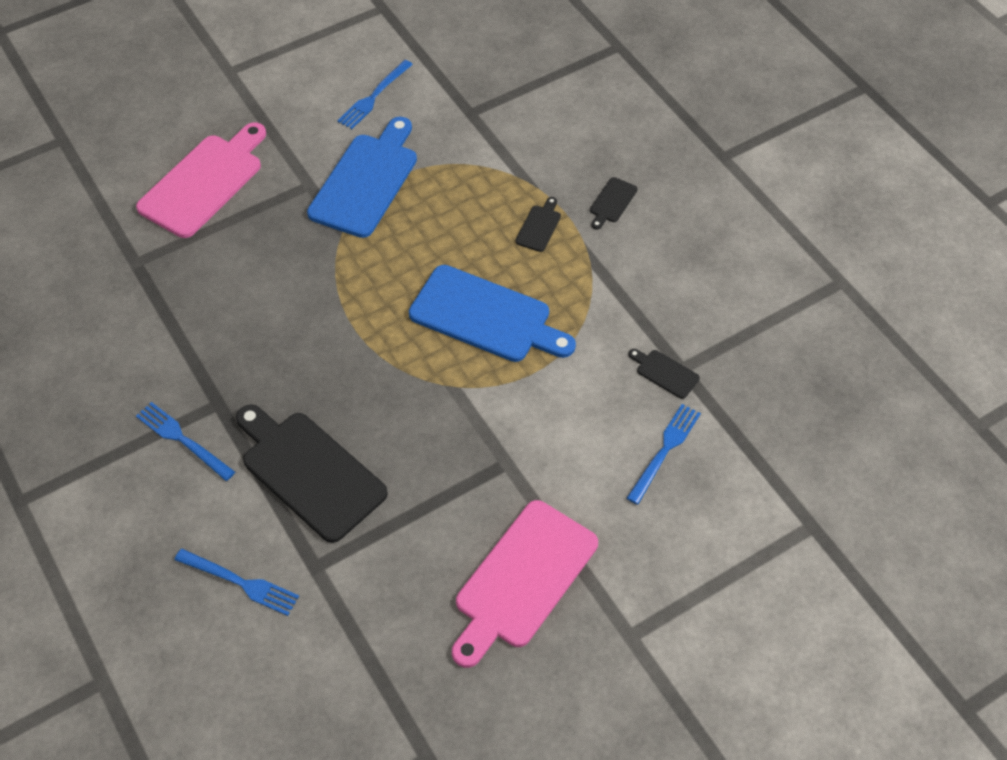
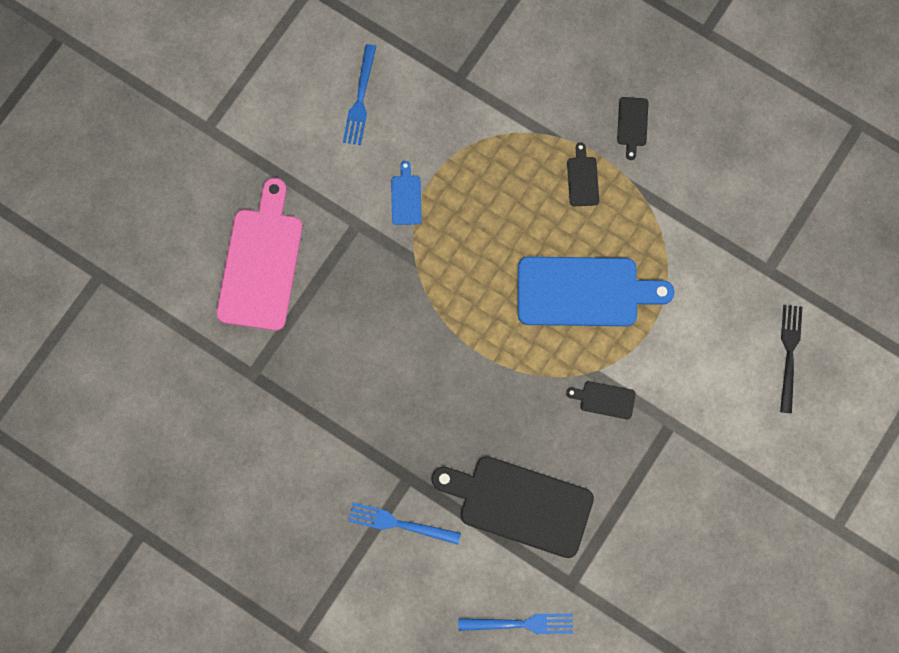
camera: 25 degrees left, 20 degrees up
(366, 181) = (406, 197): blue cutting board -> blue cutting board, size x0.43
(522, 579) = (734, 518): pink cutting board -> none
(665, 373) = (756, 280): black cutting board -> black cutting board (604, 399)
(665, 450) = (789, 354): blue fork -> black fork

